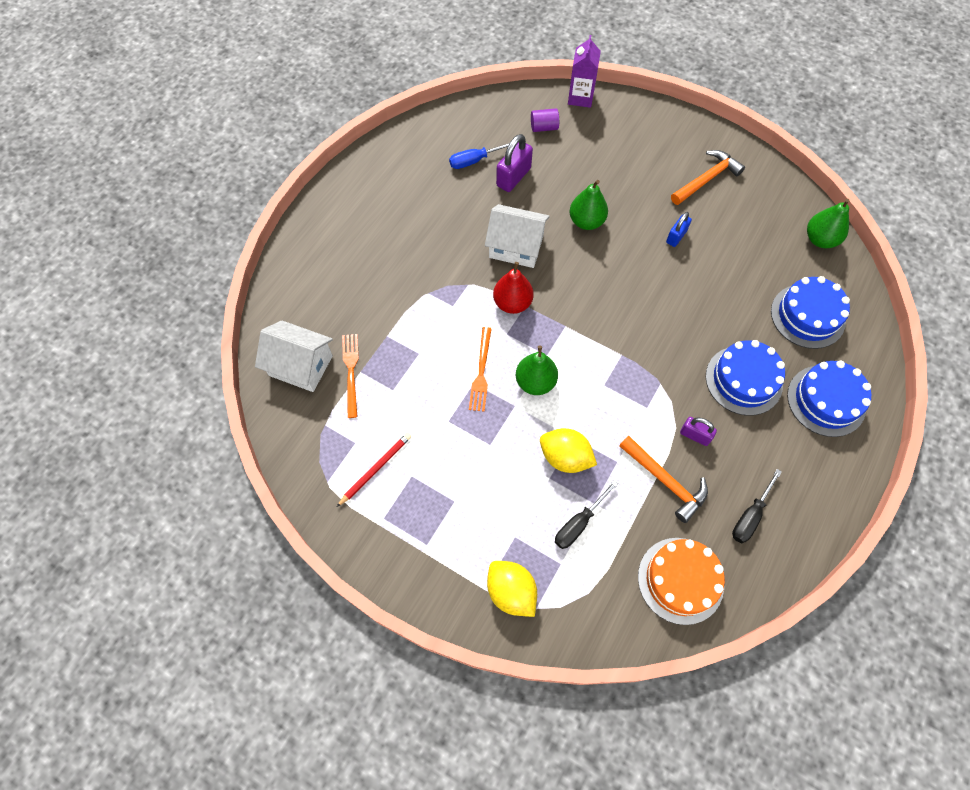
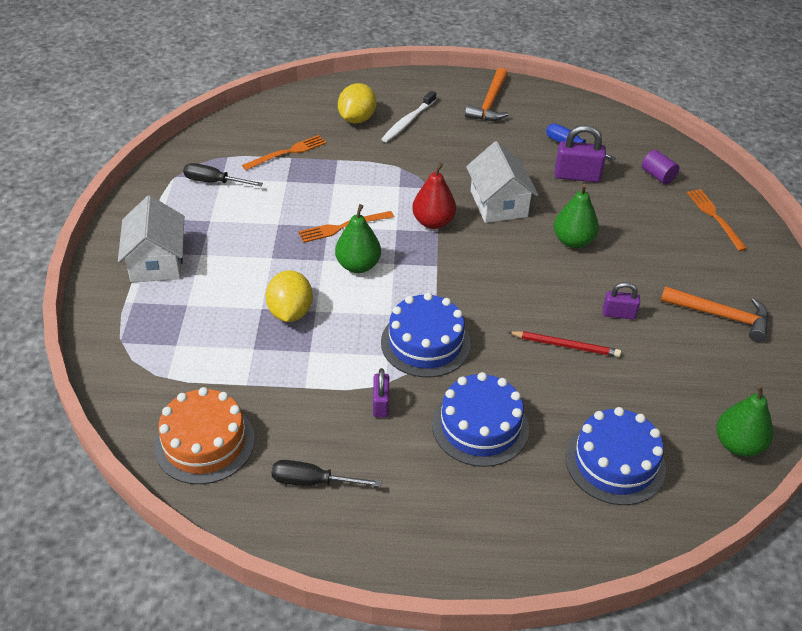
camera: 60 degrees right, 20 degrees down
(301, 365) = (274, 125): white house -> white house (157, 262)
(368, 257) = (408, 122): none -> white toothbrush
(376, 469) = (204, 198): red pencil -> red pencil (566, 345)
(511, 592) = (131, 320): yellow lemon -> yellow lemon (357, 119)
(579, 523) = (225, 344): black screwdriver -> black screwdriver (214, 182)
(580, 97) = (723, 188): purple carton -> none
(608, 122) = (715, 217): none -> orange fork
(665, 481) = (311, 396): orange hammer -> orange hammer (490, 103)
(676, 237) = (618, 314): blue padlock -> purple padlock
(826, 400) = (510, 513): blue cake -> blue cake (425, 343)

